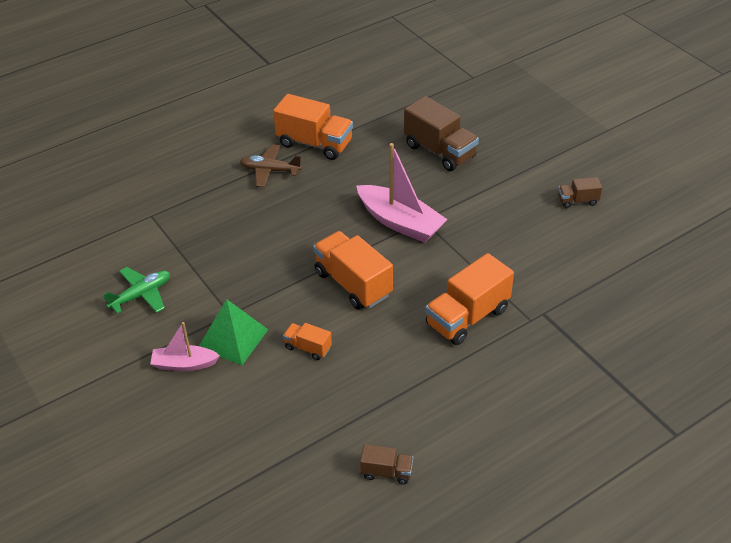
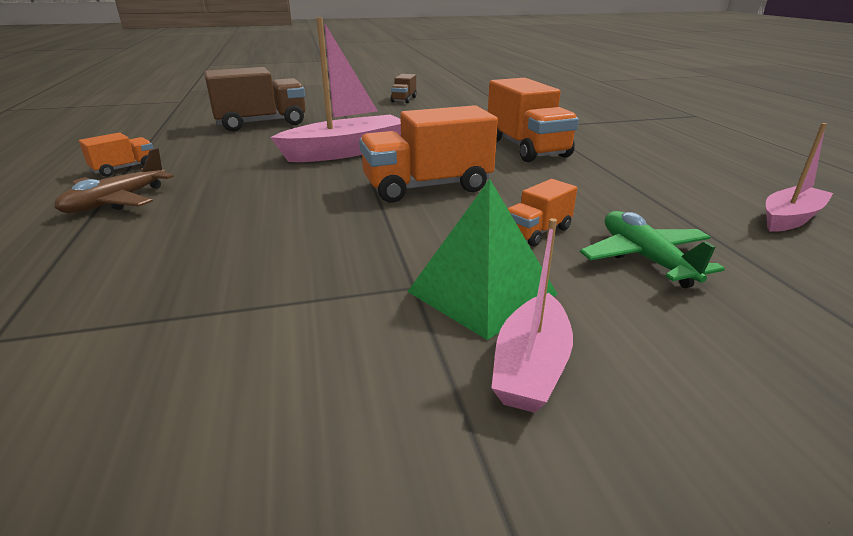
camera: 70 degrees left, 15 degrees down
(141, 295) = (243, 403): green plane -> green plane (645, 258)
(315, 143) = (124, 168): orange truck -> orange truck, size x0.51
(386, 472) = (790, 218): brown truck -> pink boat

